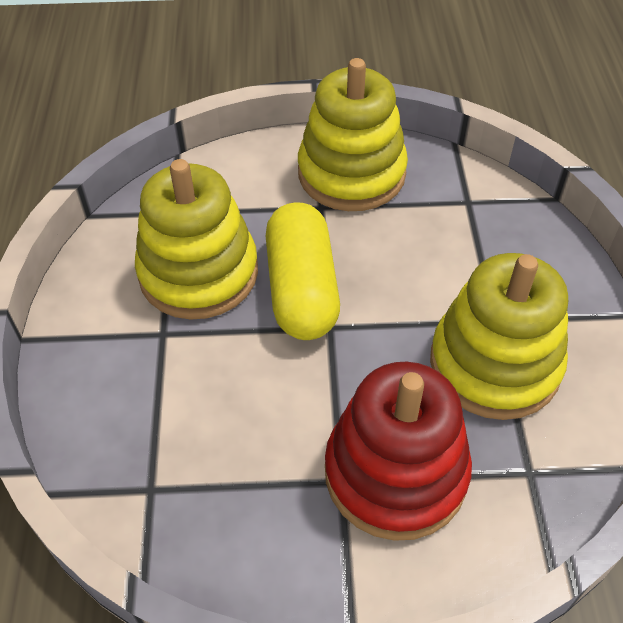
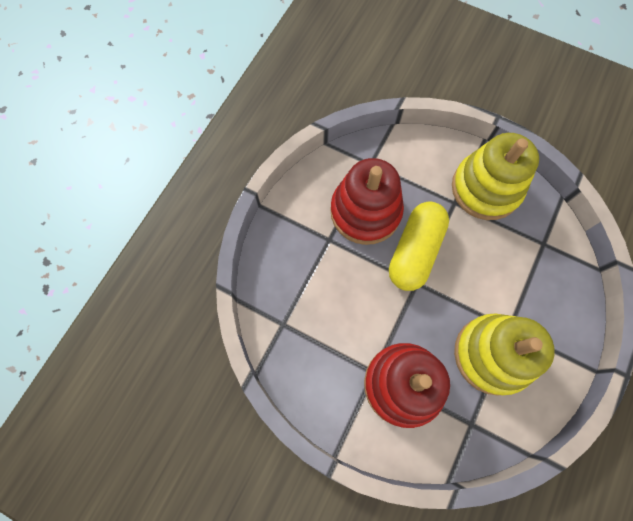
camera: 30 degrees right, 20 degrees up
(198, 273) = (365, 212): yellow stacking toy -> red stacking toy

